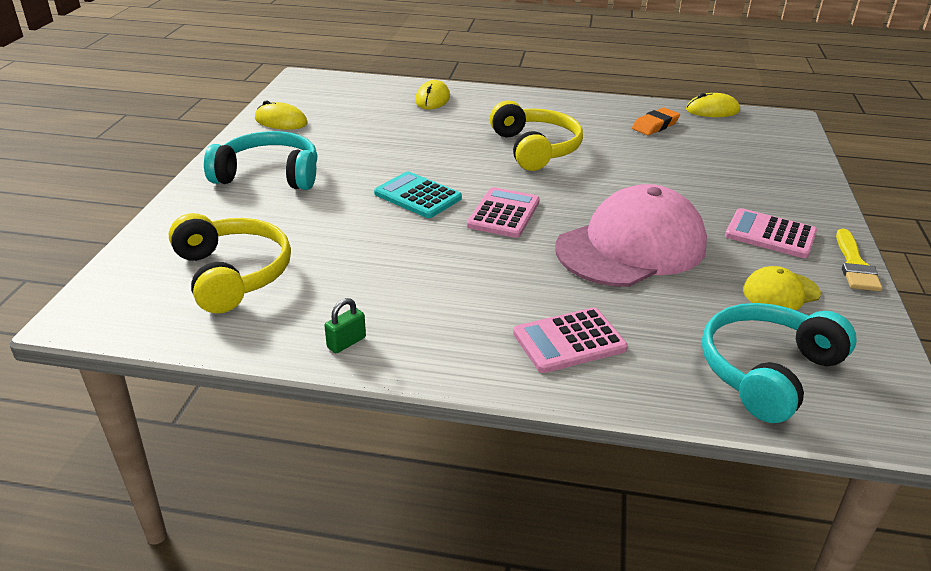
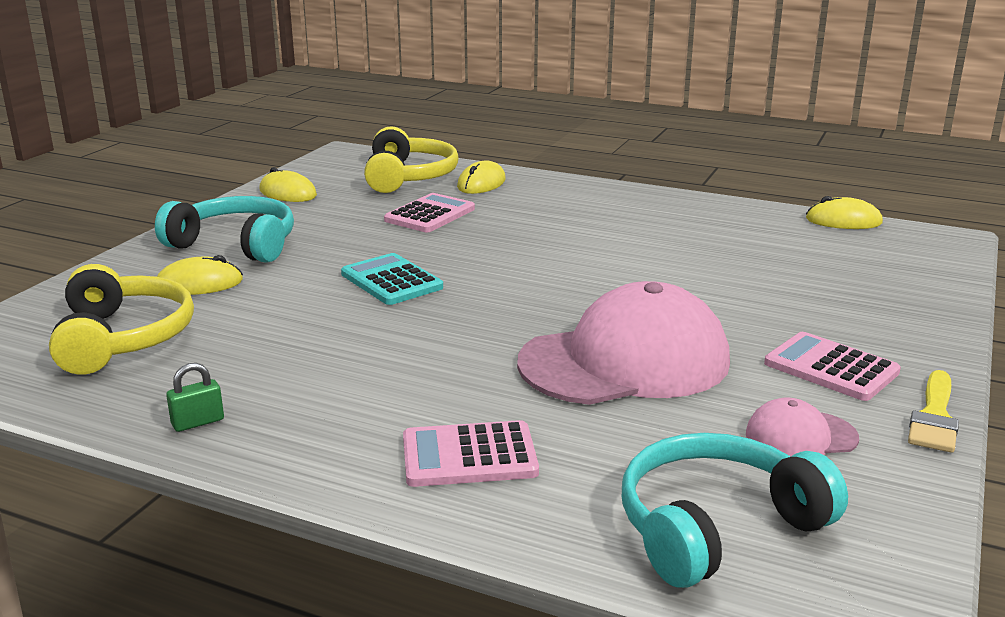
camera: 15 degrees right, 10 degrees down
(263, 216) = (199, 284): none -> yellow mouse
(504, 214) = (484, 309): pink calculator -> pink calculator (430, 215)
(535, 149) = (574, 244): yellow headphones -> yellow headphones (409, 177)
(655, 125) = (751, 231): orange eraser -> none
(780, 292) = (800, 436): yellow cap -> pink cap

